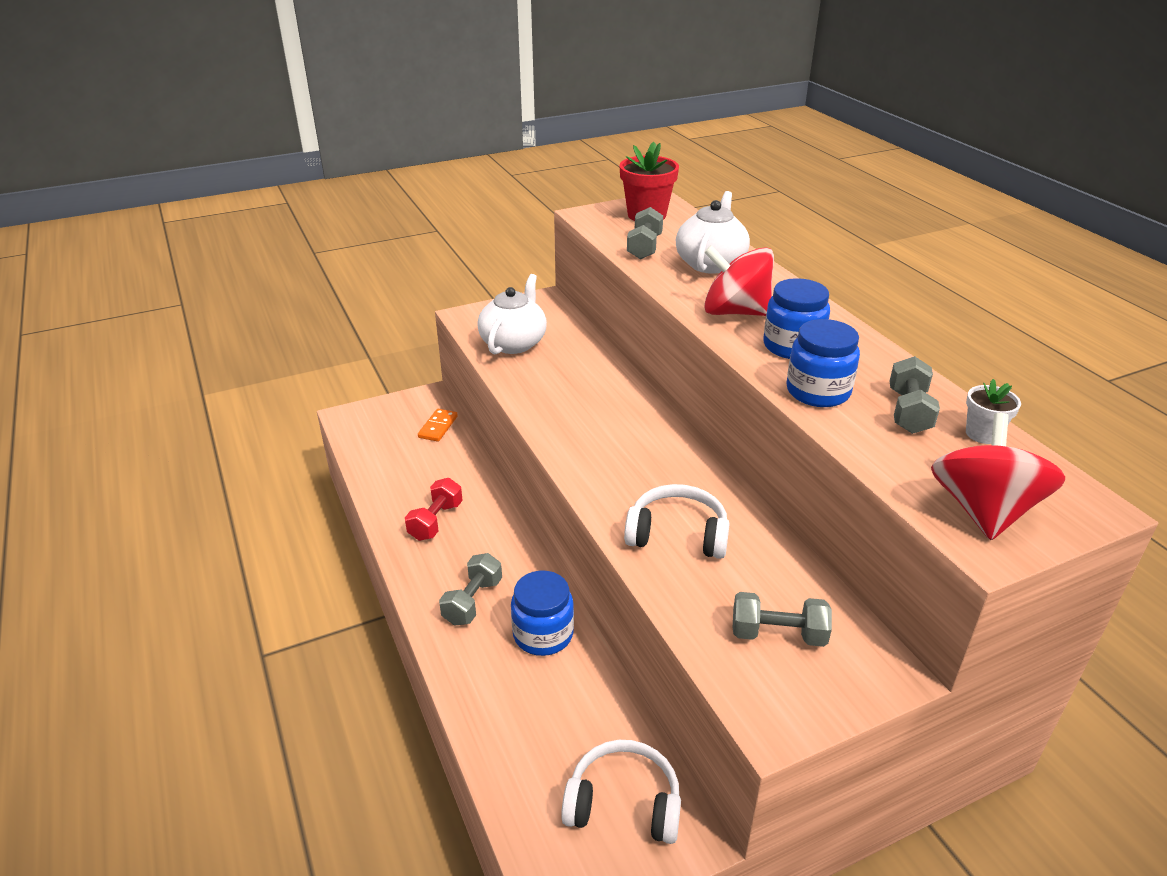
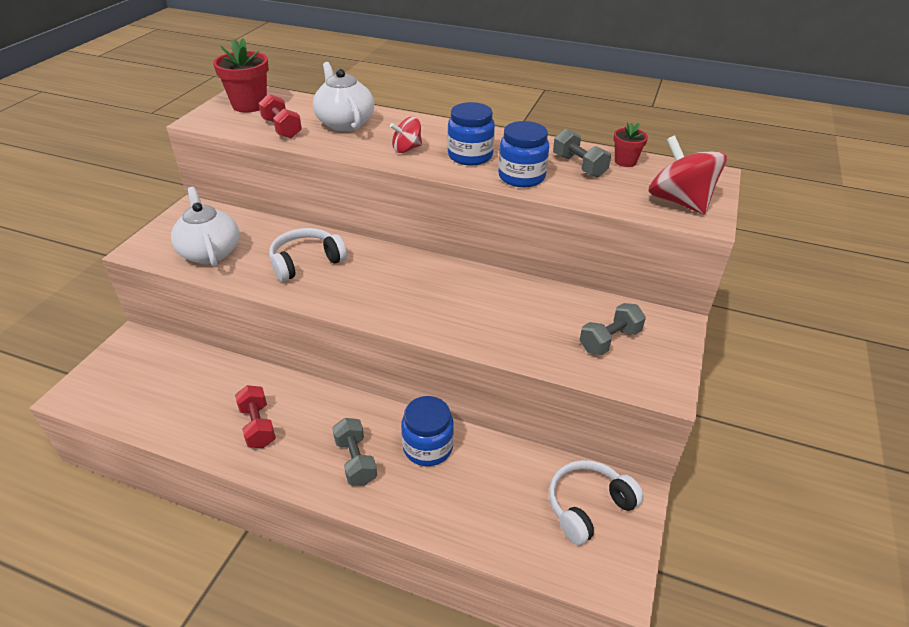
camera: 45 degrees left, 5 degrees up
(438, 427) = (171, 357): orange domino -> none
(644, 247) = (282, 129): grey dumbbell -> red dumbbell
(677, 534) = (490, 318): white headphones -> white headphones (306, 262)
(735, 312) = (407, 149): red spinning top -> red spinning top, size x0.56
(982, 434) = (625, 161): white flower pot -> red flower pot

